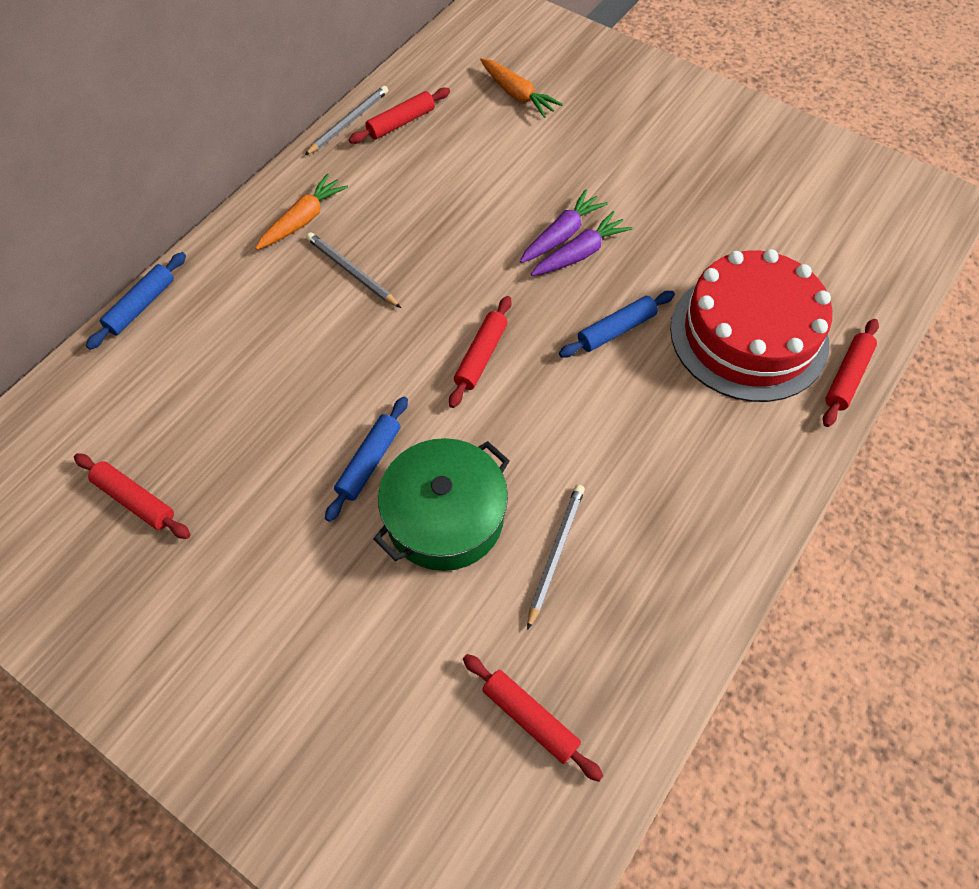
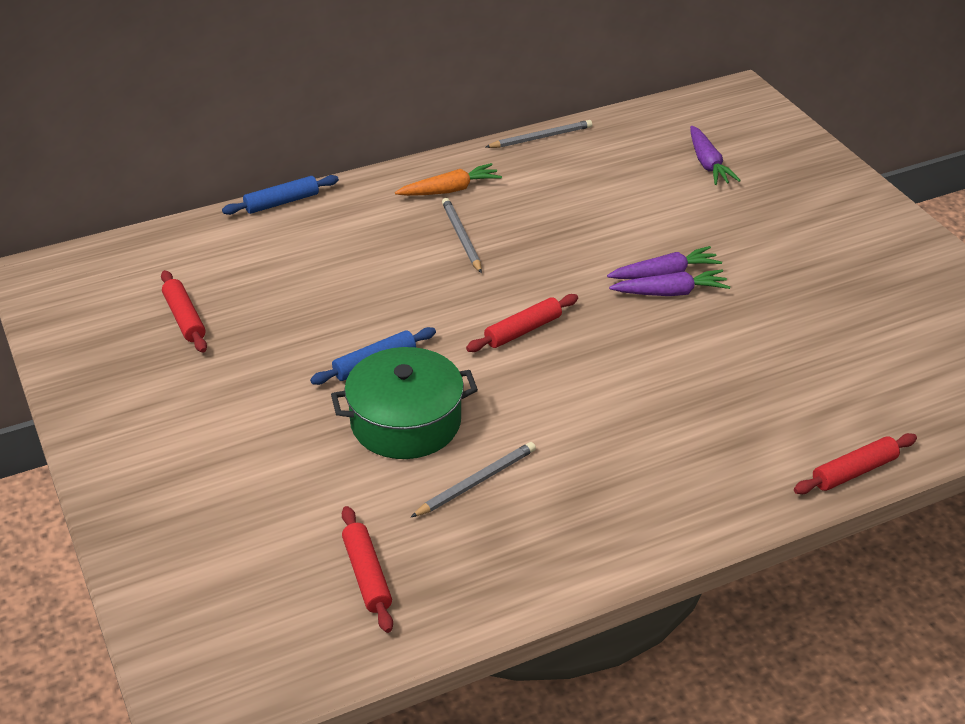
camera: 30 degrees right, 20 degrees down
(401, 122) = (586, 151): red rolling pin -> none
(517, 95) = (708, 164): orange carrot -> purple carrot
(616, 330) = (658, 356): blue rolling pin -> none
(748, 335) = (781, 406): red cake -> none

